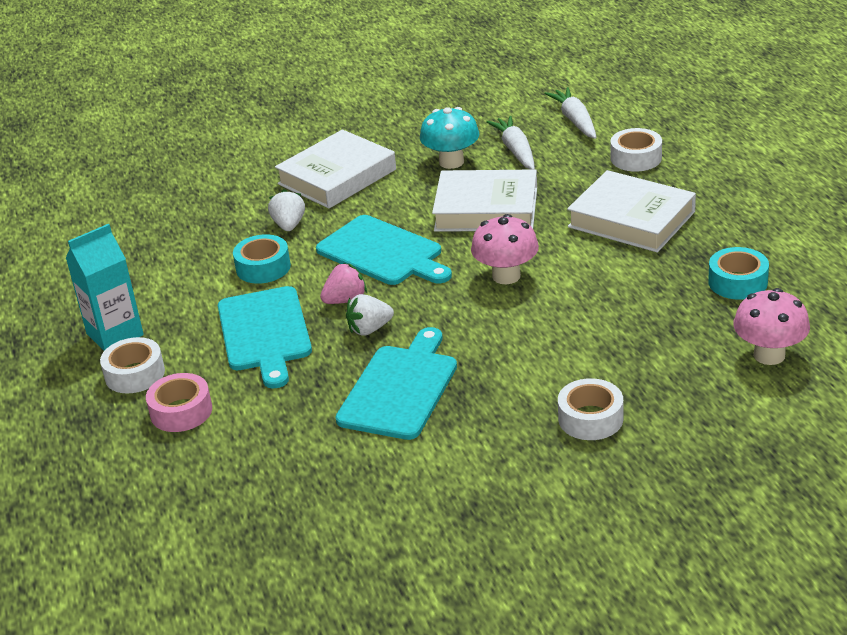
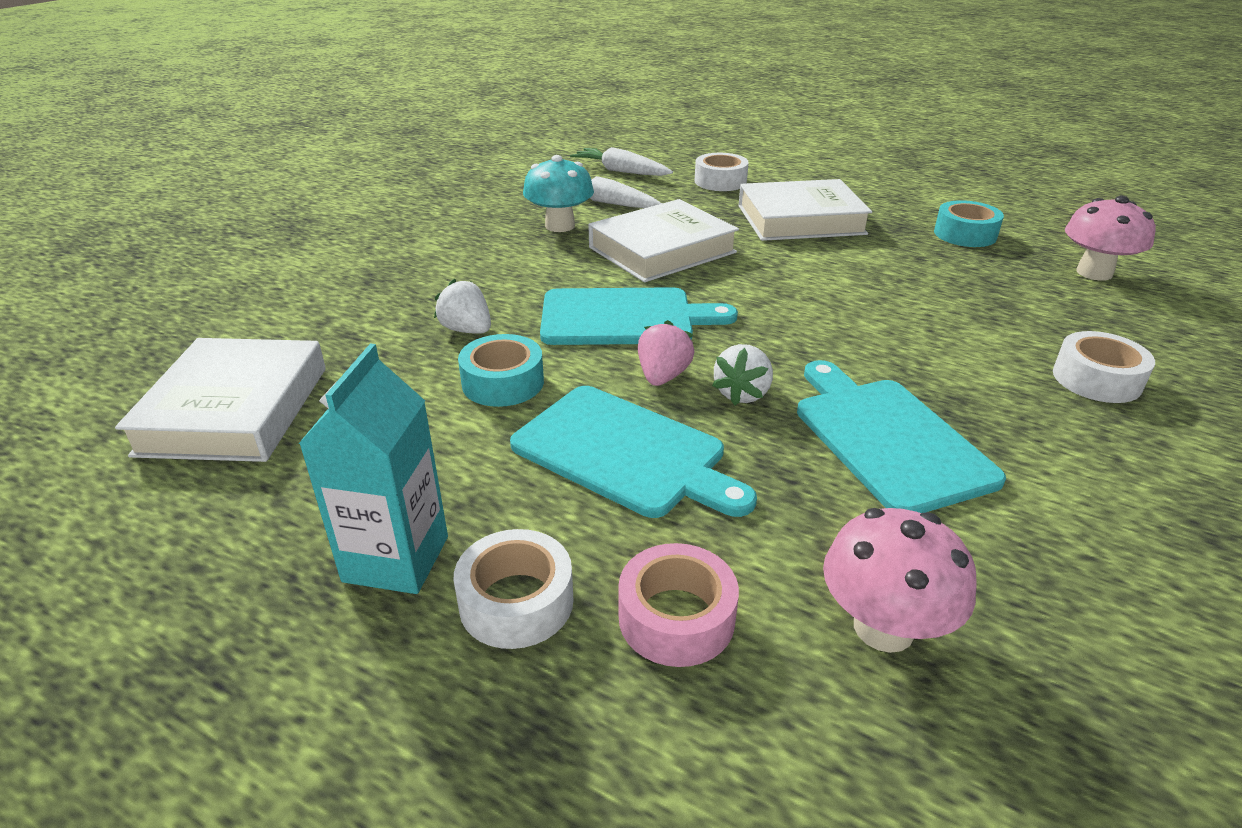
camera: 45 degrees left, 0 degrees up
(337, 177) = (453, 270): white book -> white book (235, 410)
(506, 276) = (783, 294): pink mushroom -> pink mushroom (883, 628)

